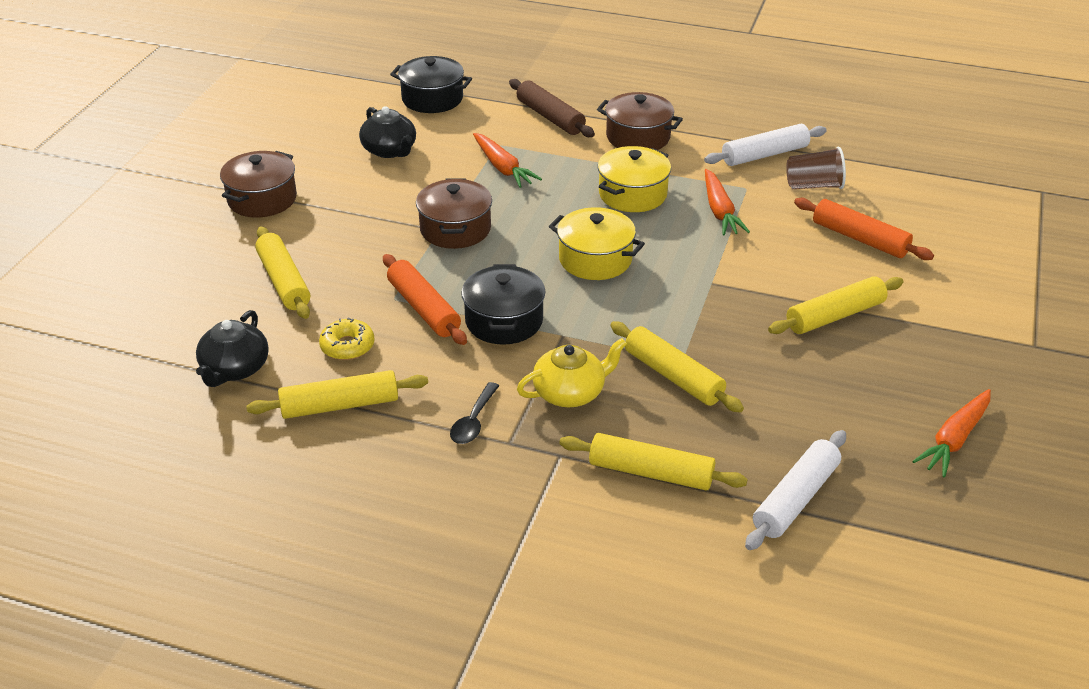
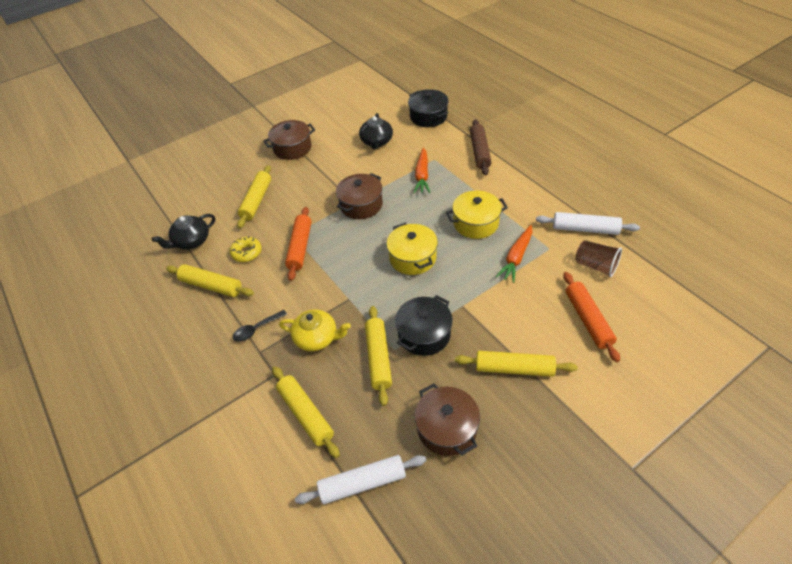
camera: 40 degrees right, 10 degrees up
(504, 321) = (329, 274): black pot -> black pot (424, 334)
(638, 137) = (517, 185): brown pot -> brown pot (447, 428)
(954, 440) = (500, 506): orange carrot -> none

